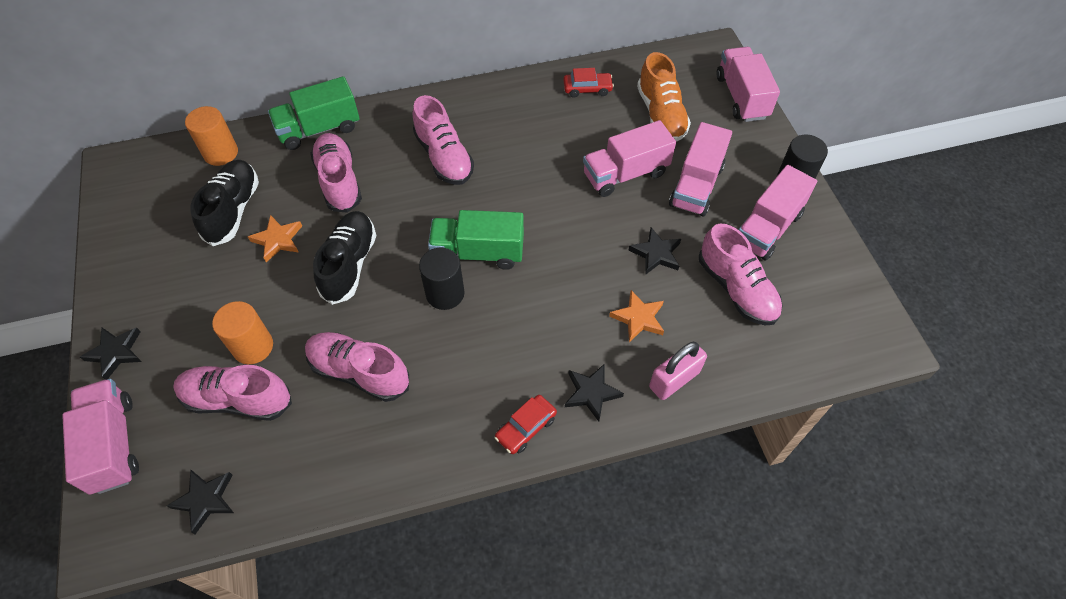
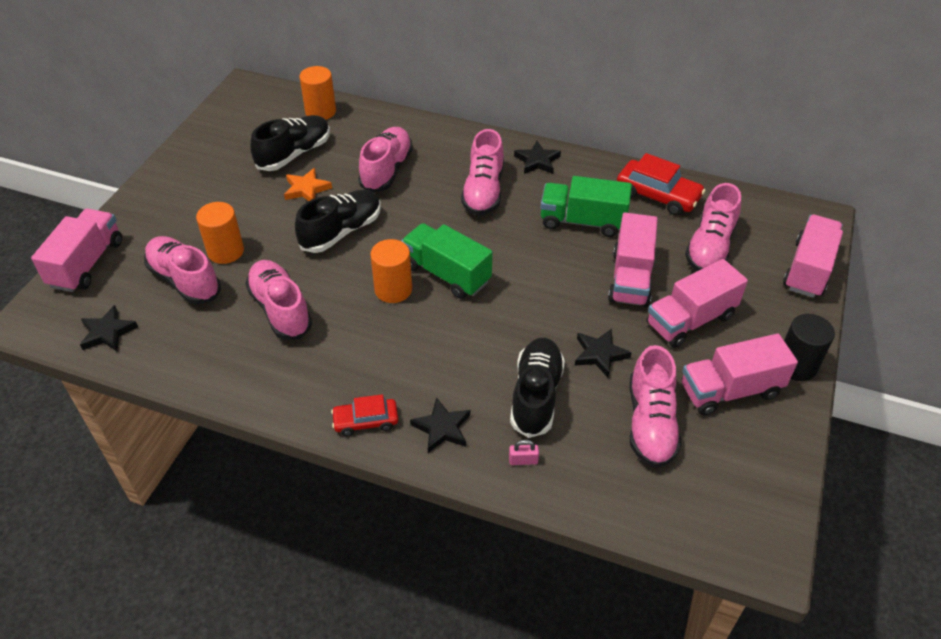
camera: 35 degrees right, 10 degrees down
(115, 352) = (139, 207): black star -> black star (537, 161)
(319, 129) = (405, 127): green truck -> green truck (582, 221)
(445, 293) = (393, 289): black cylinder -> orange cylinder
(587, 89) = (658, 195): red car -> red car, size x1.61
(625, 174) = (630, 278): pink truck -> pink truck turned 90 degrees counterclockwise
(638, 318) = (536, 395): orange star -> black shoe
(661, 115) = (710, 247): orange shoe -> pink shoe
(674, 379) = (523, 460): pink padlock -> pink padlock, size x0.49

